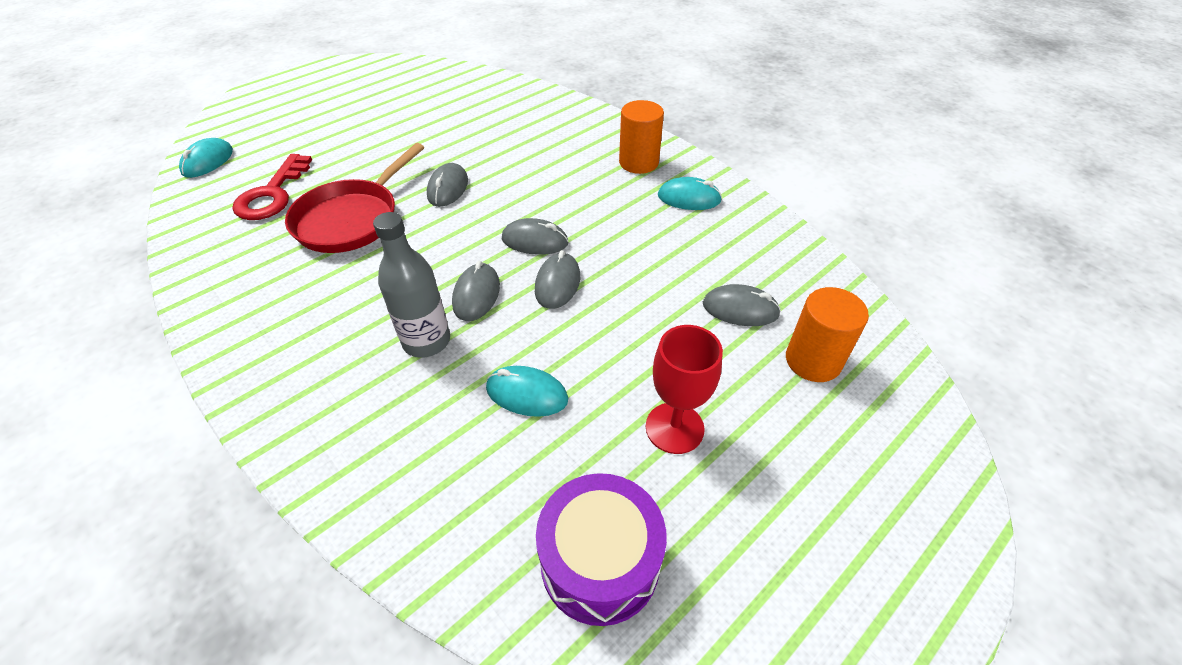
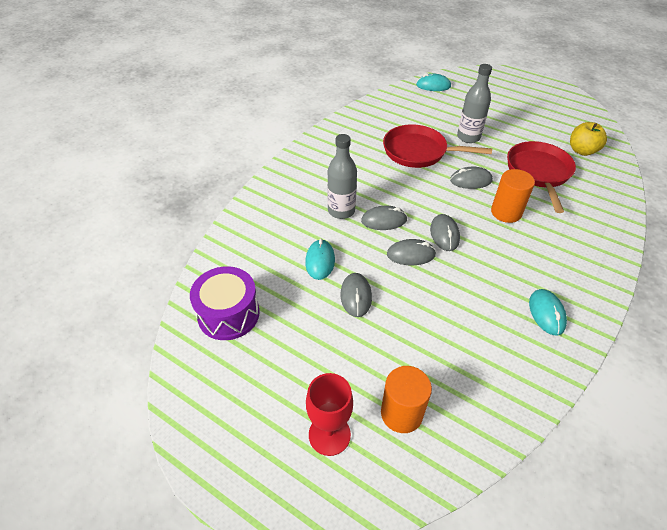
camera: 75 degrees right, 0 degrees up
(272, 194) = (421, 117): red key -> none
(359, 164) = (468, 137): none -> grey bottle
(455, 91) = (582, 151): none -> yellow apple
(471, 132) = (539, 173): none -> red pan
(638, 162) = (572, 273): orange cylinder -> orange cylinder (506, 212)
(674, 428) = (317, 334): red goblet -> red goblet (329, 434)
(740, 309) = (434, 361): grey mouse -> grey mouse (356, 296)

